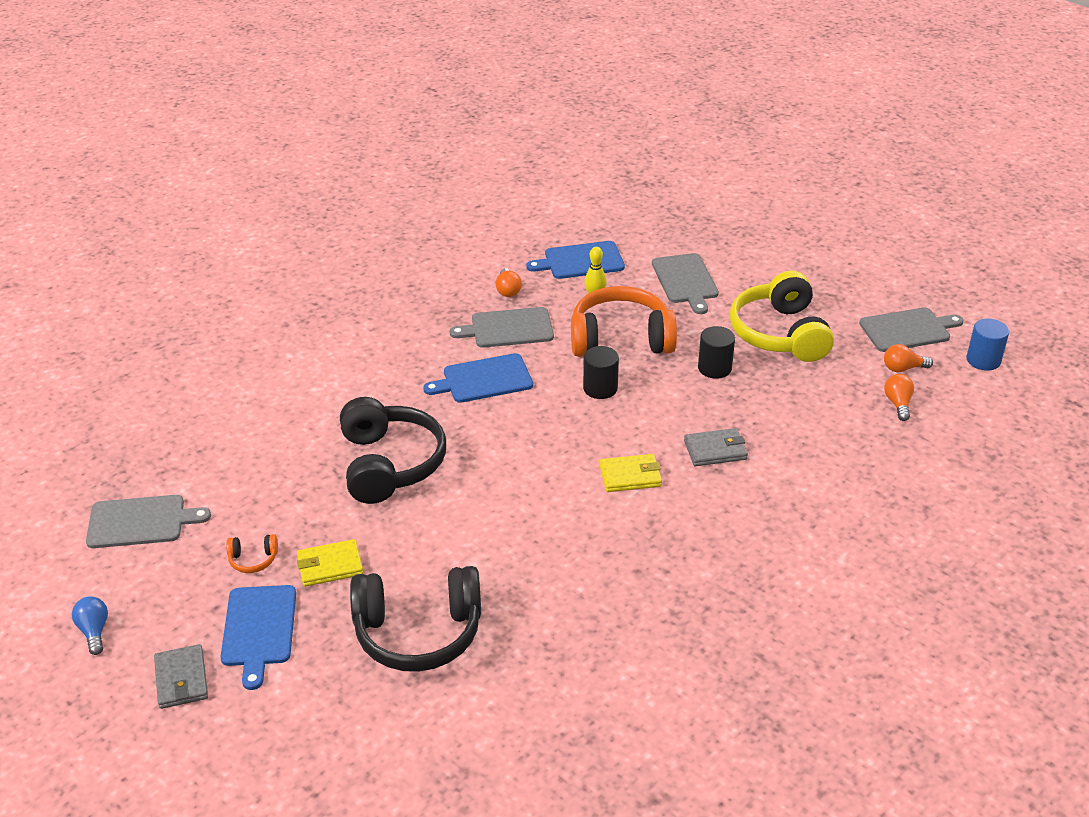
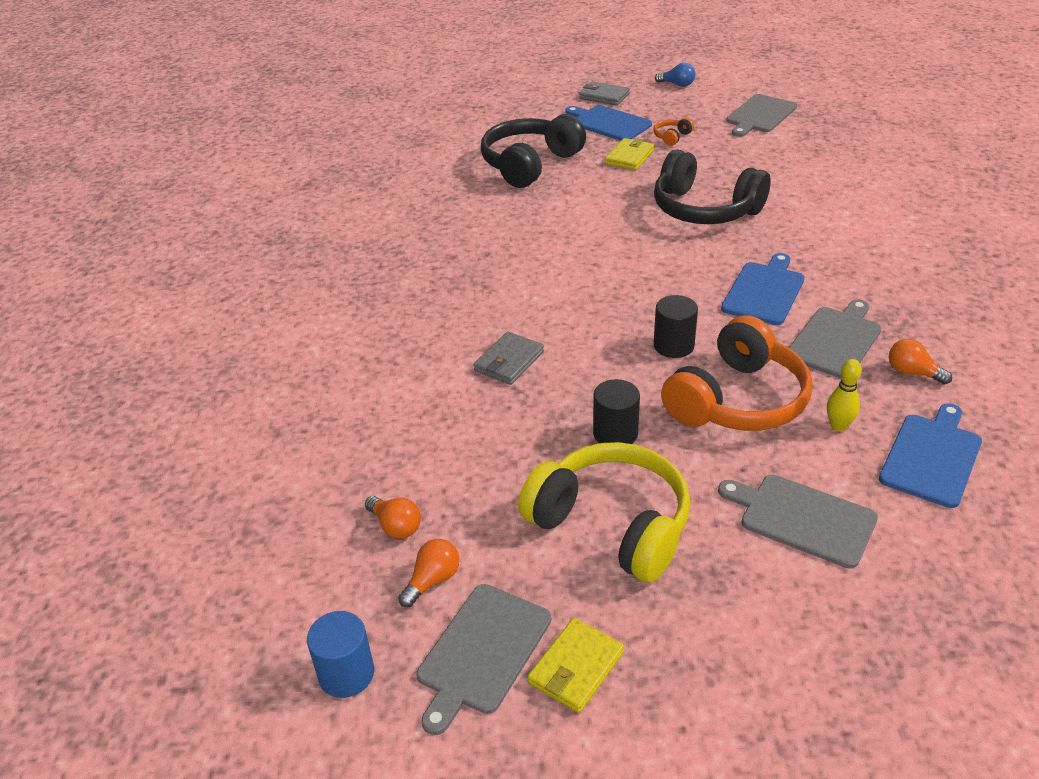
camera: 135 degrees right, 0 degrees up
(630, 476) = (543, 302): yellow wallet -> yellow wallet (576, 668)

